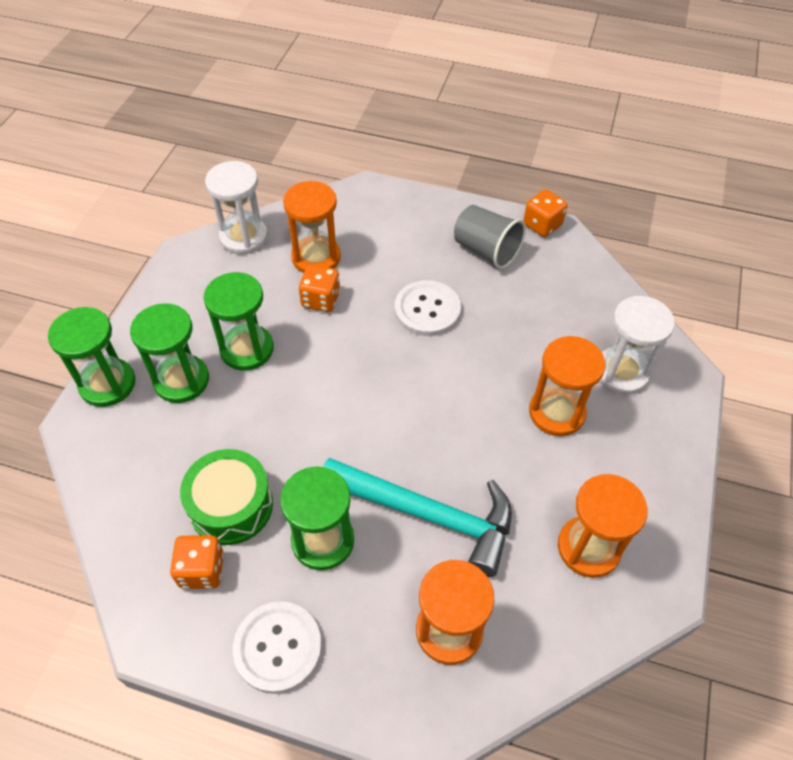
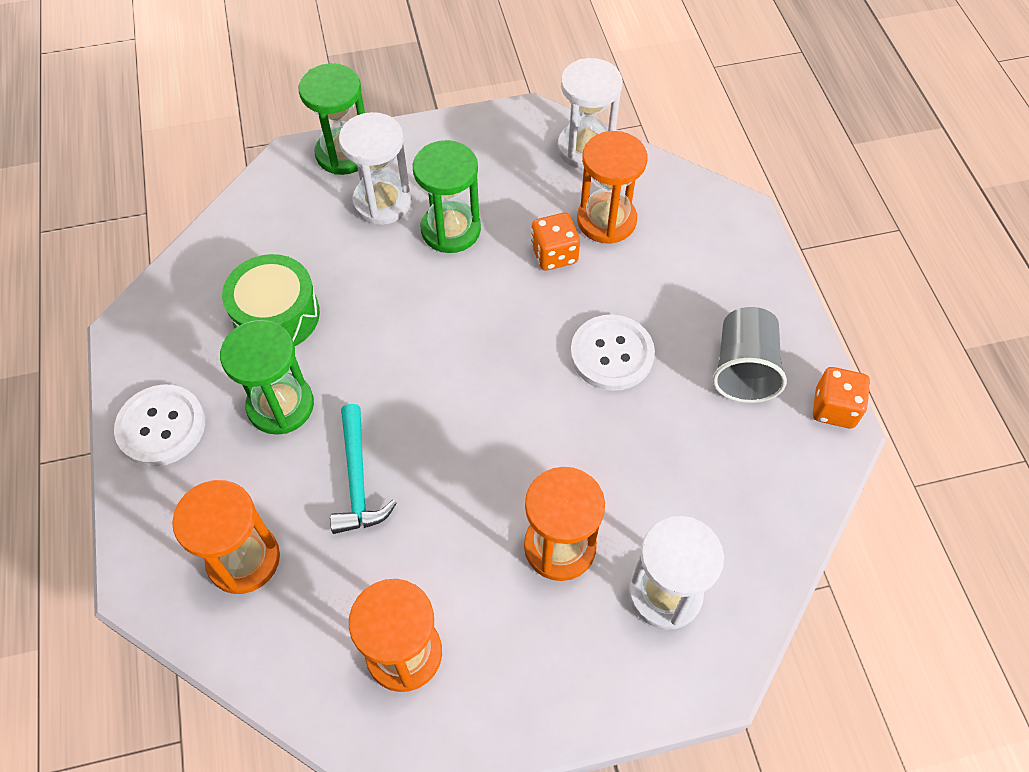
camera: 60 degrees right, 5 degrees up
(181, 380) = (382, 202): green hourglass -> white hourglass
(202, 570) = (203, 330): orange dice -> none
(427, 514) = (358, 480): turquoise hammer -> turquoise hammer, size x0.61

